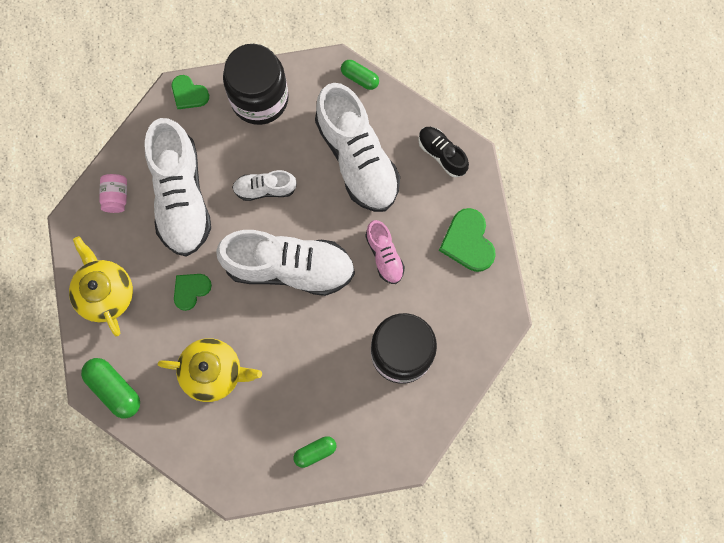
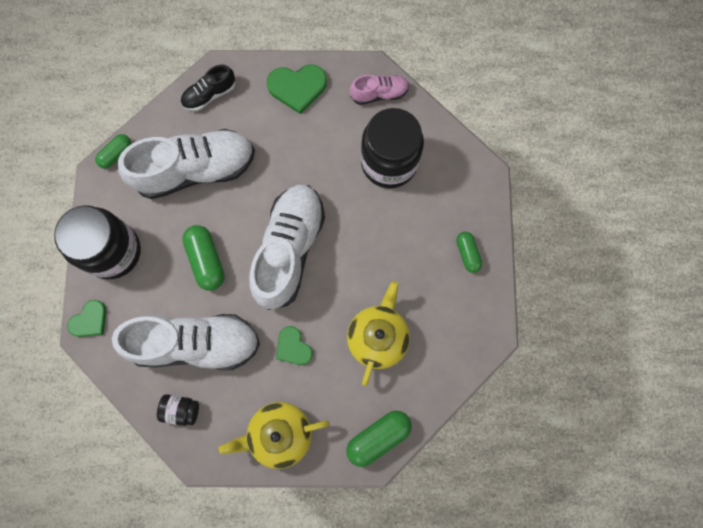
camera: 80 degrees left, 0 degrees up
(116, 196) = (181, 410): pink jar -> black jar
(265, 189) = (206, 260): white shoe -> green capsule
(384, 255) = (295, 162): pink shoe -> pink shoe (379, 94)

